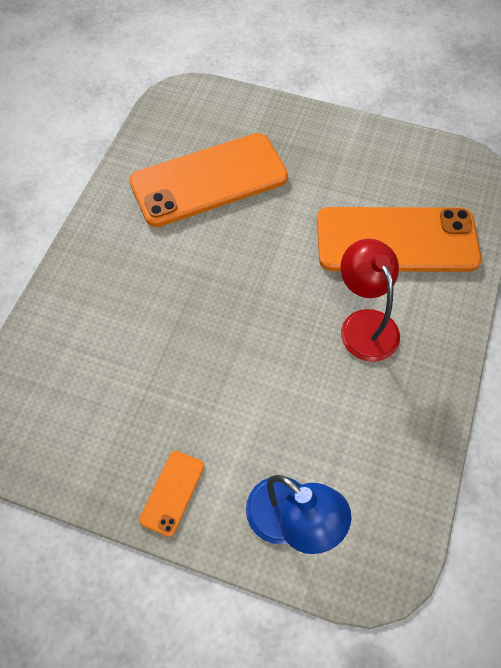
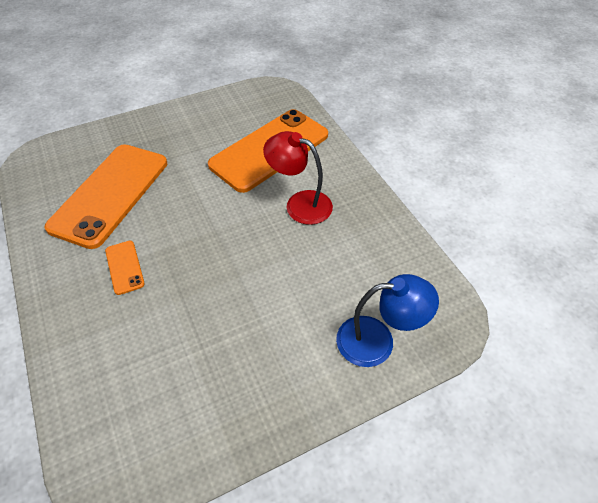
camera: 45 degrees left, 10 degrees down
(172, 492) = (289, 393): orange phone -> orange phone (124, 267)

